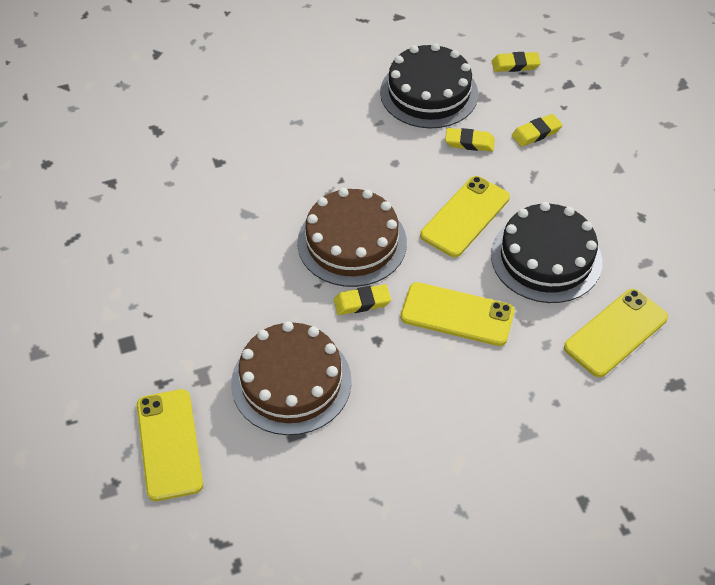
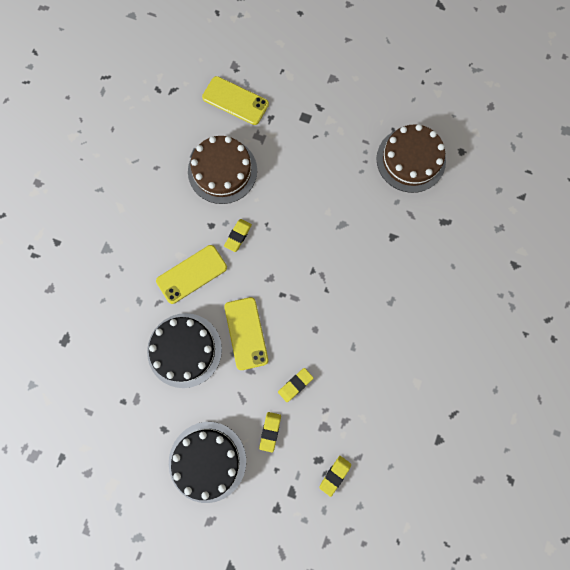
camera: 130 degrees right, 25 degrees up
(352, 242) = (278, 261): brown cake -> brown cake (411, 160)
(429, 93) = (354, 397): black cake -> black cake (207, 461)
(616, 333) = (114, 340): yellow phone -> none

